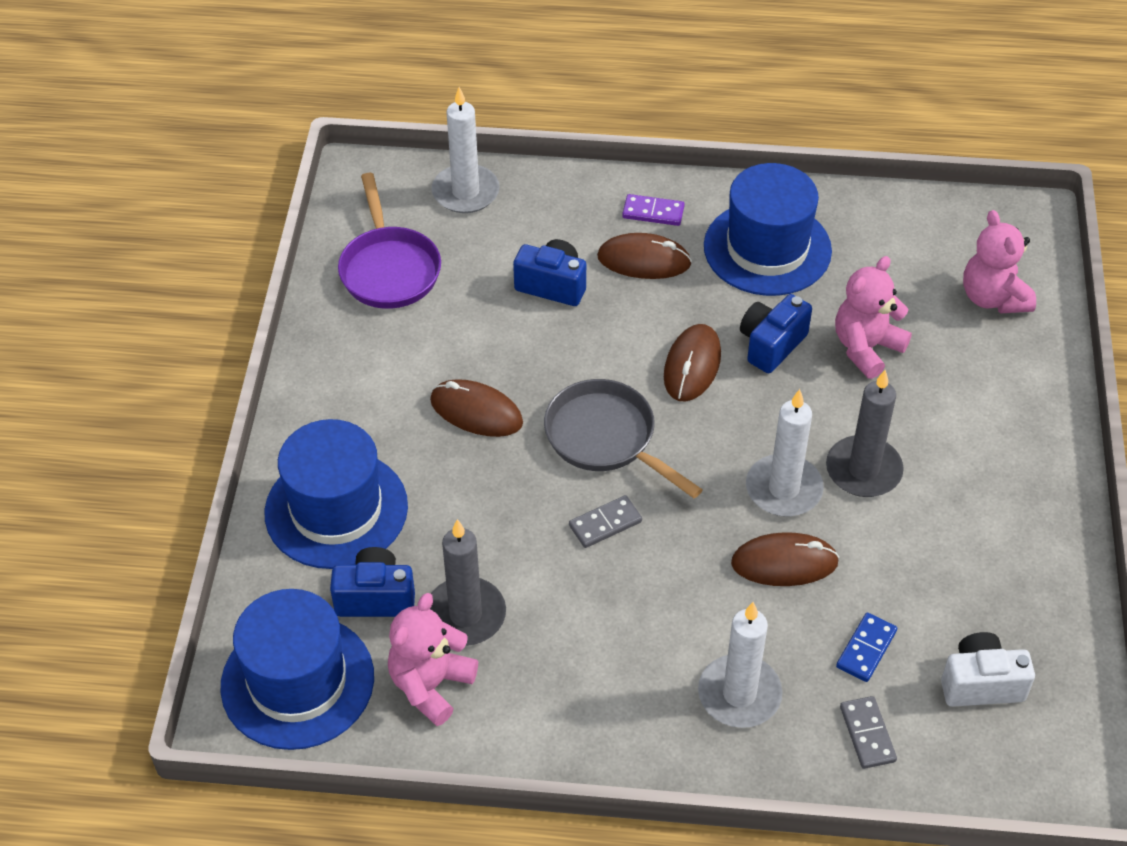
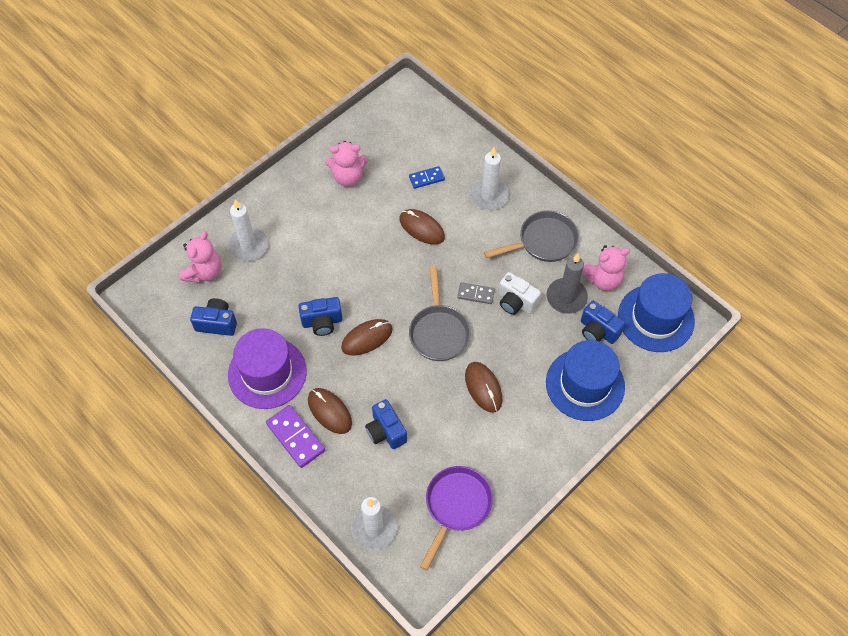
camera: 140 degrees left, 10 degrees up
(579, 680) = (543, 241): none -> grey pan
(653, 212) = (295, 437): purple domino -> purple domino, size x1.62
(767, 248) = (267, 373): blue hat -> purple hat
(783, 489) = (389, 256): white candle -> white candle (248, 246)
(863, 470) = (350, 240): grey candle -> none
(866, 348) = (285, 290): pink teddy bear -> pink teddy bear (348, 177)
(867, 734) = (458, 153): grey domino -> none
(896, 256) = (217, 323): none -> blue camera
(981, 684) = (400, 140): white camera -> white camera (516, 302)

